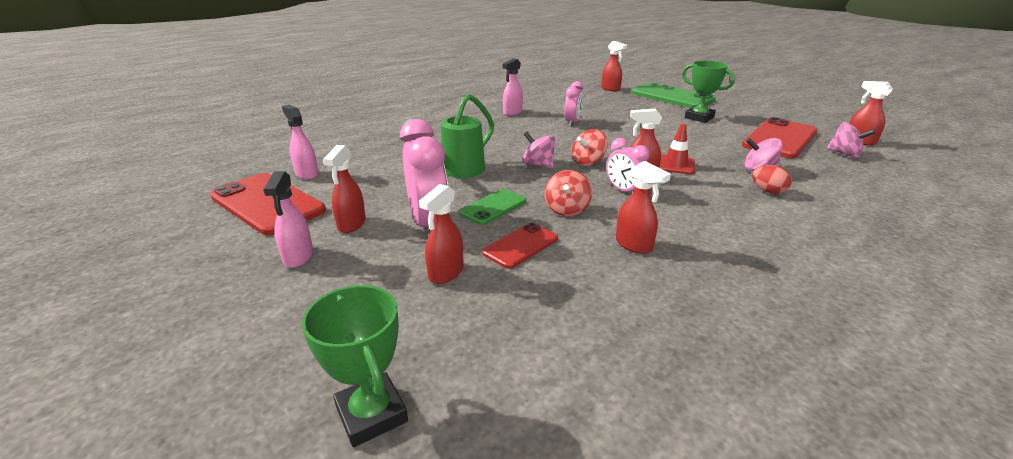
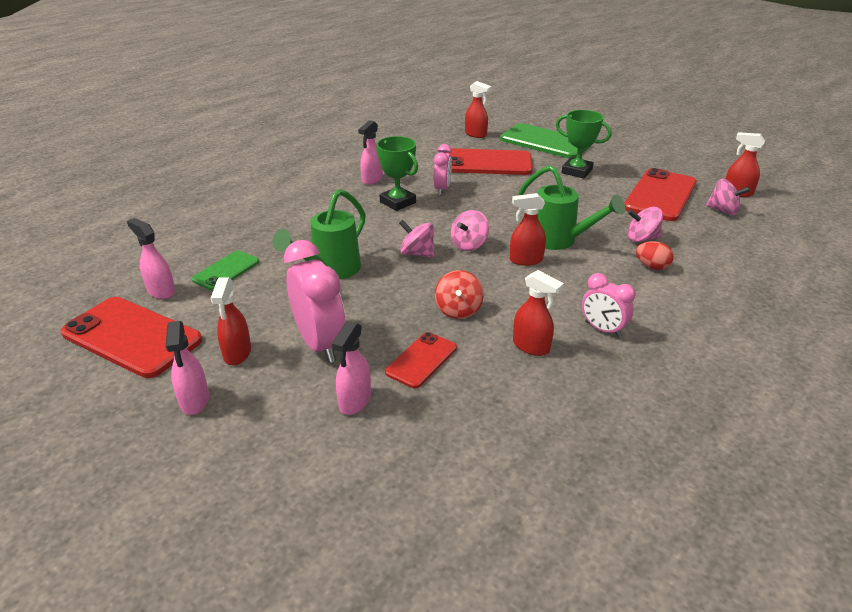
camera: 10 degrees left, 5 degrees up
(371, 414) = (328, 556): green trophy -> green trophy (397, 202)
(445, 273) = (354, 401): red spray bottle -> pink spray bottle
(493, 207) = (382, 315): green phone -> green phone (226, 271)
(588, 162) = (469, 245): red spinning top -> pink spinning top
(616, 107) = (486, 163): none -> red phone
(624, 191) = (512, 280): pink clock -> pink clock (602, 329)
(675, 165) = (559, 241): red traffic cone -> green watering can

